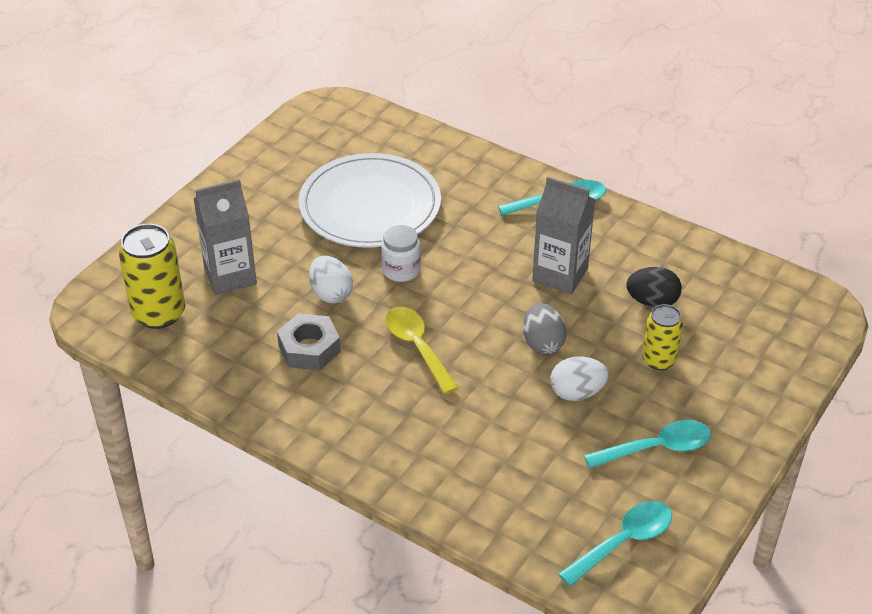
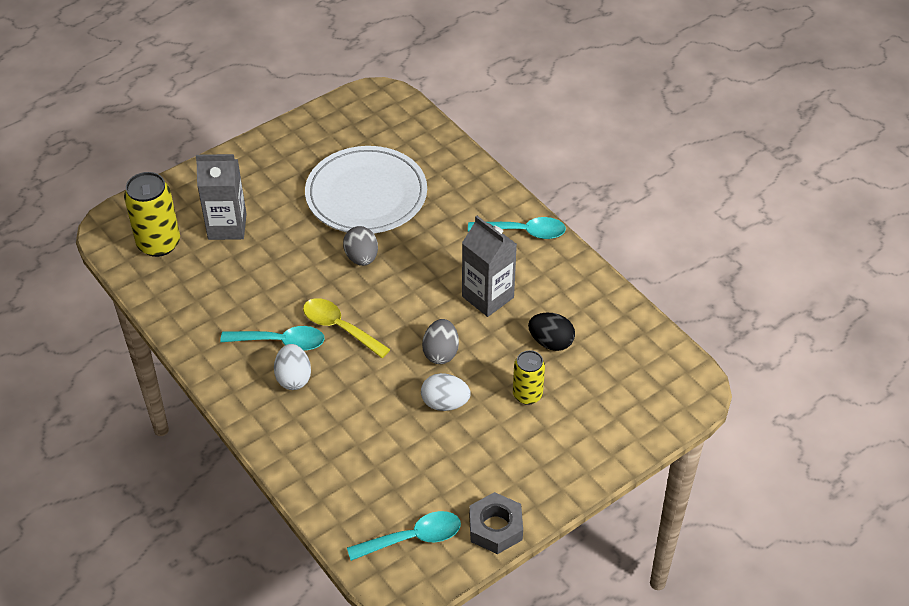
camera: 20 degrees right, 5 degrees up
(309, 348) = (256, 305): grey nut -> grey nut (495, 528)
(331, 294) = (296, 263): white egg -> white egg (293, 378)
(401, 270) = (361, 258): white jar -> grey egg
(417, 347) = (339, 327): yellow spoon -> yellow spoon turned 45 degrees counterclockwise
(657, 448) = (483, 469): turquoise spoon -> turquoise spoon (281, 342)

